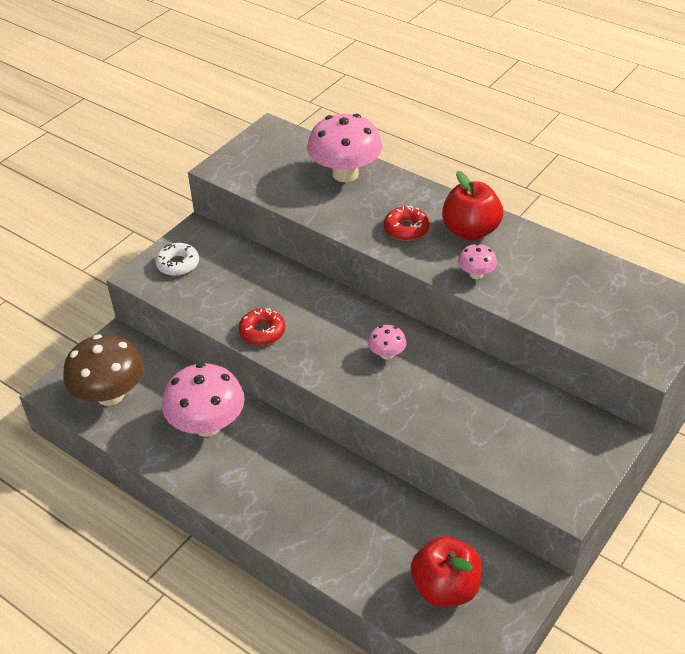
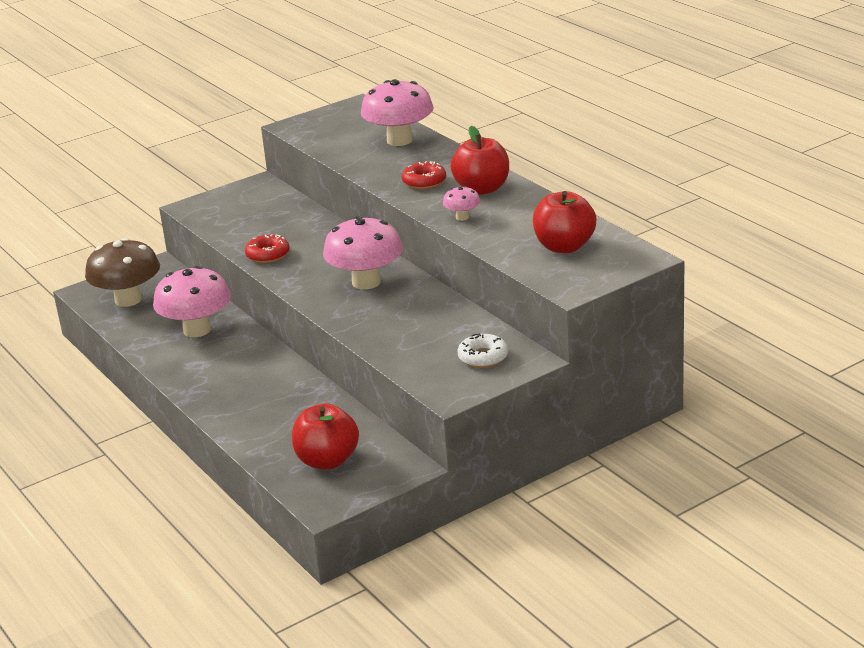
camera: 20 degrees right, 15 degrees down
(178, 264) = (227, 203): white donut -> white donut (483, 357)
(387, 354) = (366, 282): pink mushroom -> pink mushroom, size x2.13
(602, 301) = (564, 247): none -> red apple

